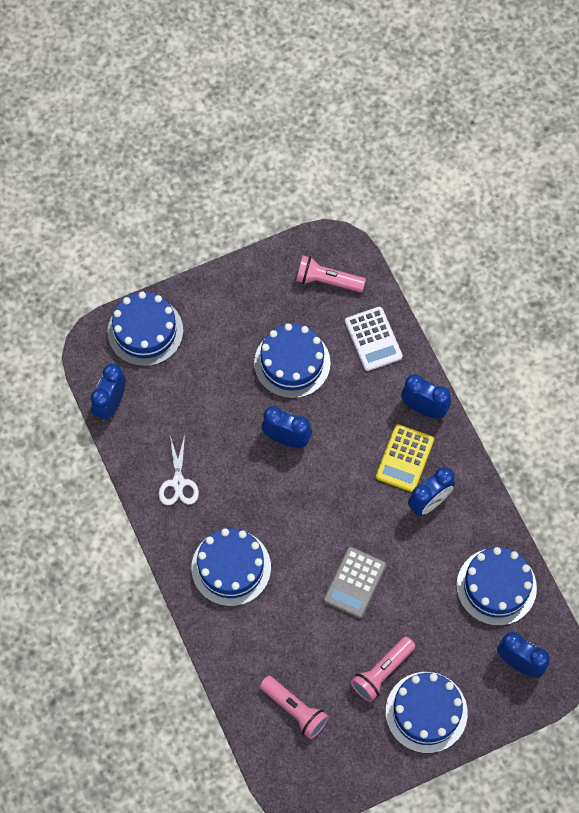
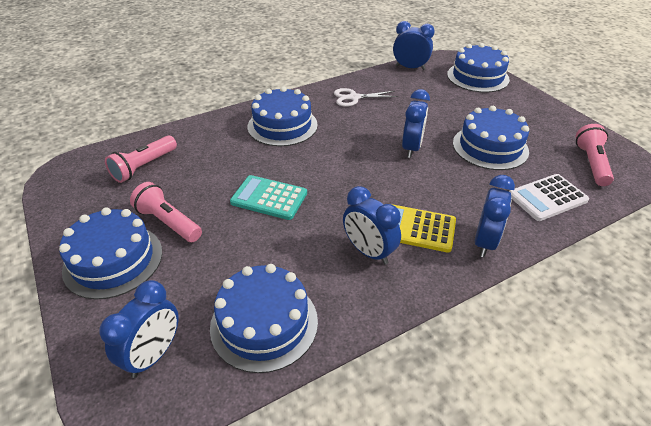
camera: 85 degrees right, 25 degrees down
(354, 582) = (269, 198): grey calculator -> turquoise calculator

